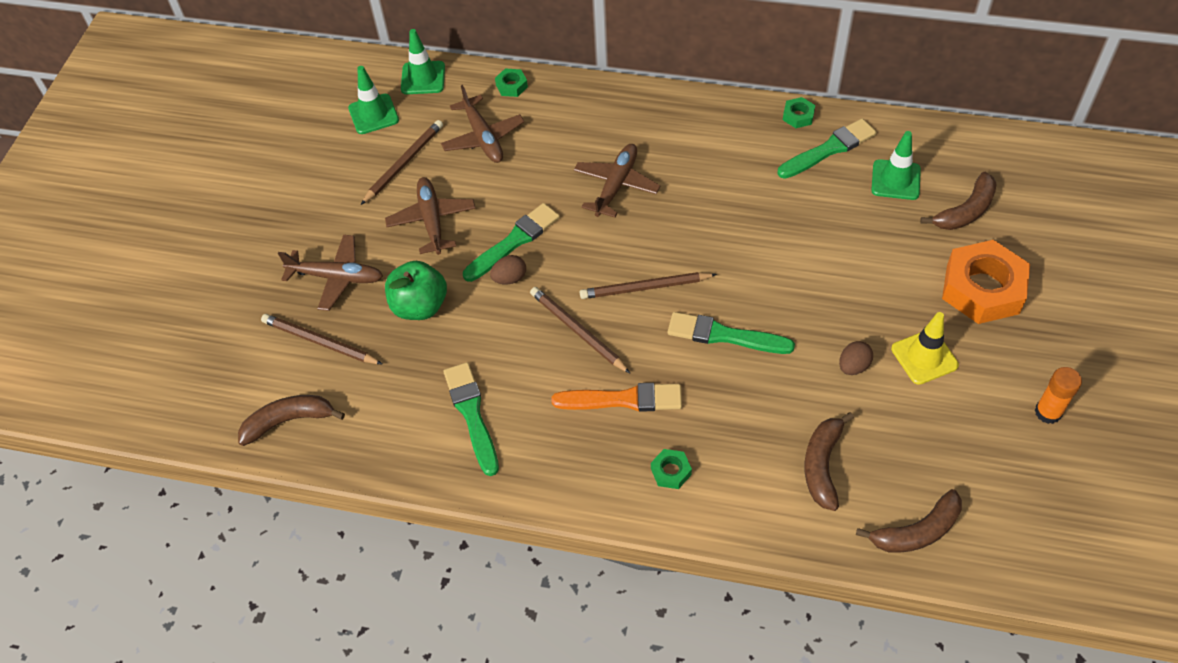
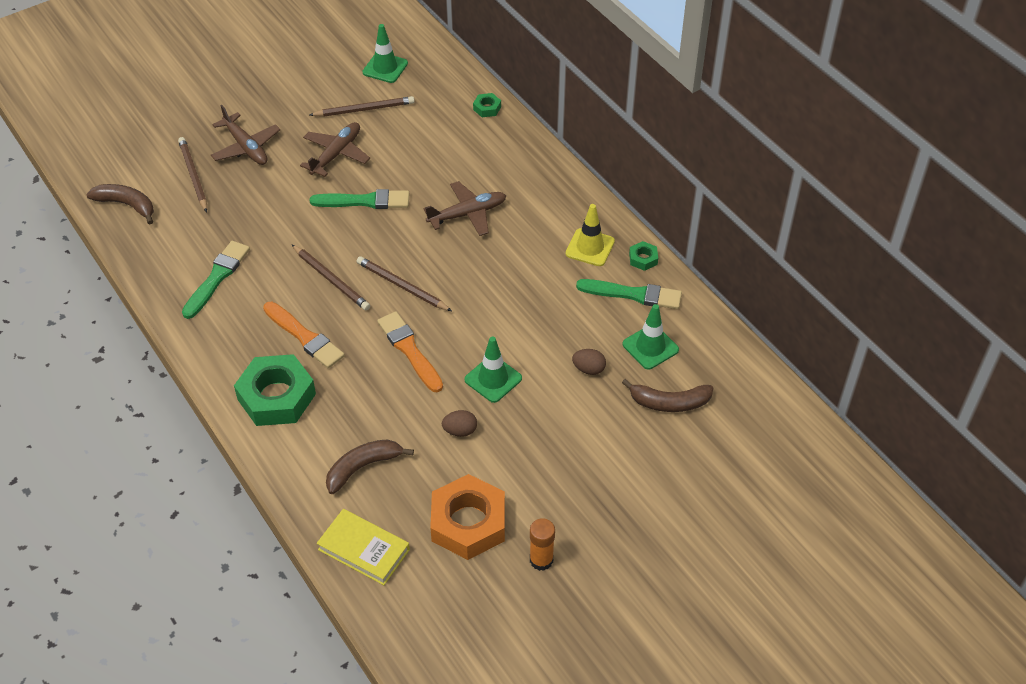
camera: 40 degrees right, 5 degrees down
(420, 306) = (267, 197): green apple -> none
(423, 78) = (441, 66): green traffic cone -> green traffic cone (493, 379)
(483, 137) = (428, 127): brown plane -> none
(509, 278) = (334, 220): brown egg -> brown egg (588, 369)
(577, 331) = (331, 279): brown pencil -> brown pencil turned 135 degrees clockwise
(671, 471) = (276, 396): green nut -> green nut, size x2.30
(724, 335) = (409, 350): green brush -> orange brush
(916, 531) = (364, 549): brown banana -> yellow book
(924, 357) = (511, 463): yellow traffic cone -> yellow traffic cone (590, 247)
(982, 289) = (609, 456): orange nut -> orange nut (468, 523)

